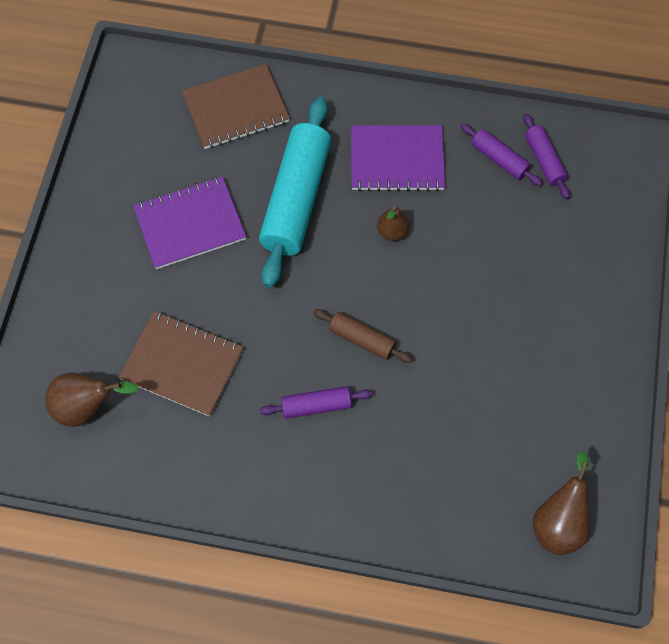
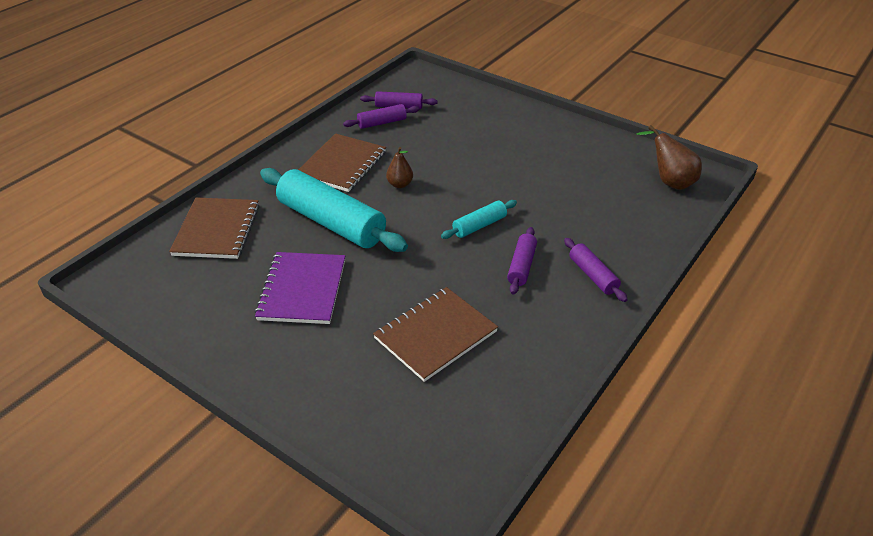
camera: 65 degrees left, 25 degrees down
(87, 407) = (437, 416): brown pear -> none
(335, 482) = (593, 275): none -> purple rolling pin
(362, 339) = (479, 226): brown rolling pin -> turquoise rolling pin
(397, 159) = (342, 164): purple notebook -> brown notebook

